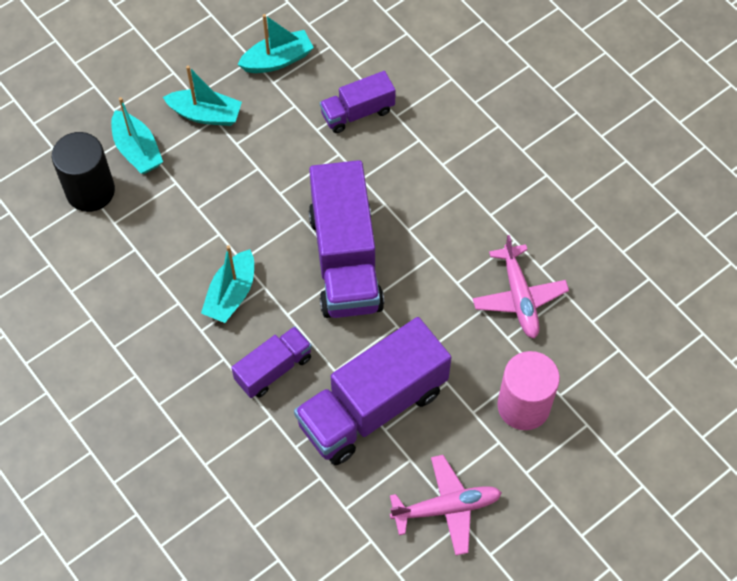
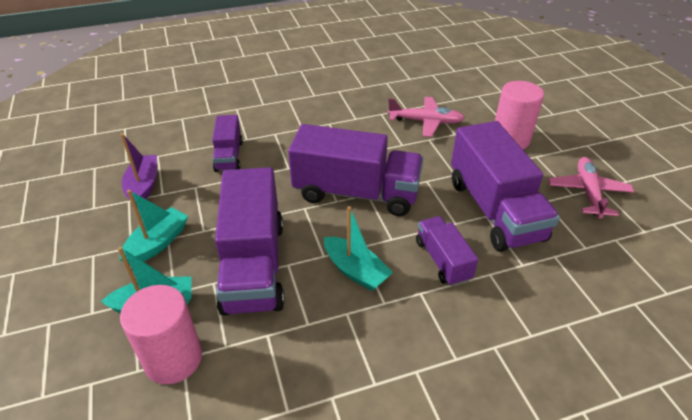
camera: 70 degrees left, 20 degrees down
(90, 191) = (173, 359): black cylinder -> pink cylinder
(207, 206) = (254, 265): none -> purple truck
(277, 60) = (143, 186): turquoise boat -> purple boat

